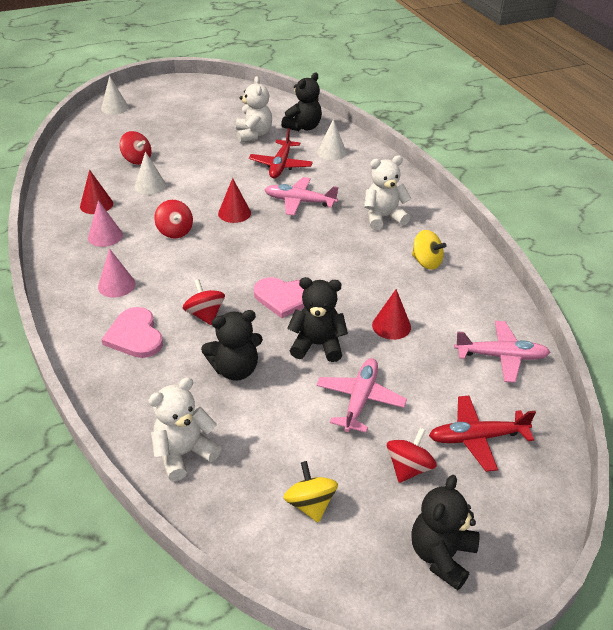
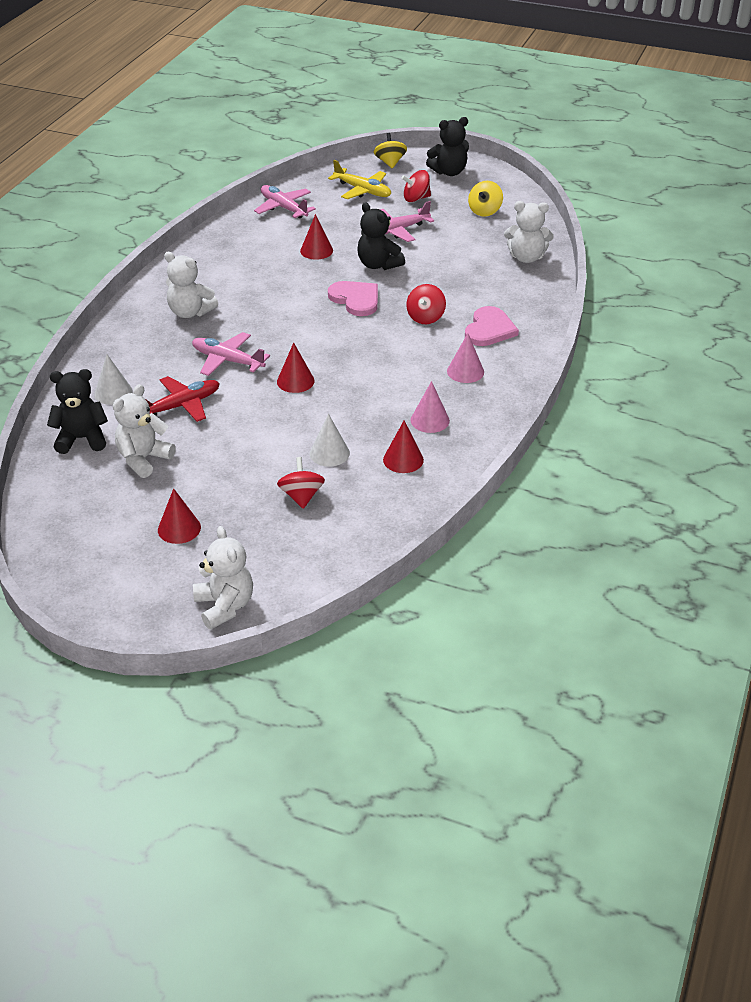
camera: 135 degrees left, 0 degrees up
(114, 108) = (225, 606): white cone -> white teddy bear
(175, 231) = (366, 392): red spinning top -> none
(183, 120) = (179, 528): none -> red cone
(235, 369) = (447, 278): black teddy bear -> none
(300, 202) = (228, 361): pink plane -> pink plane turned 150 degrees clockwise
(426, 262) = (224, 269): yellow spinning top -> yellow spinning top (390, 163)
(477, 438) = (362, 190): red plane -> yellow plane

